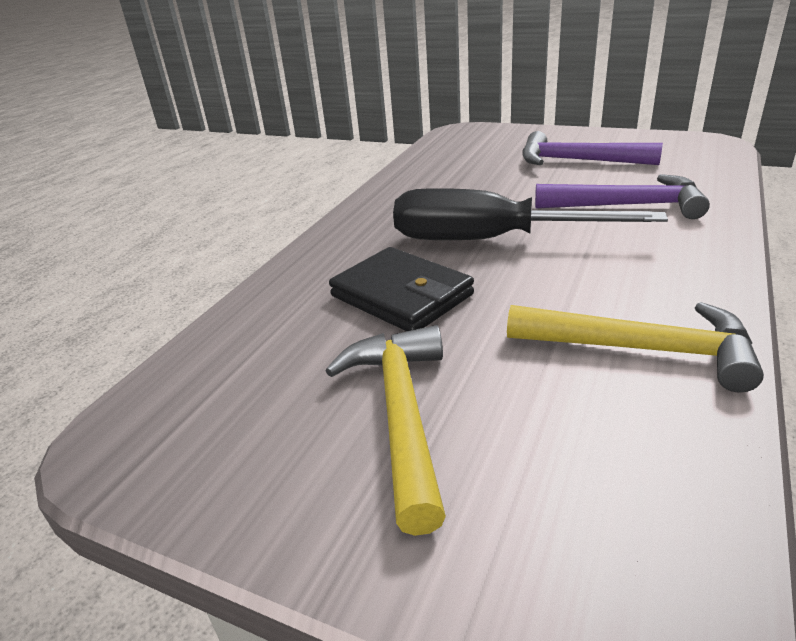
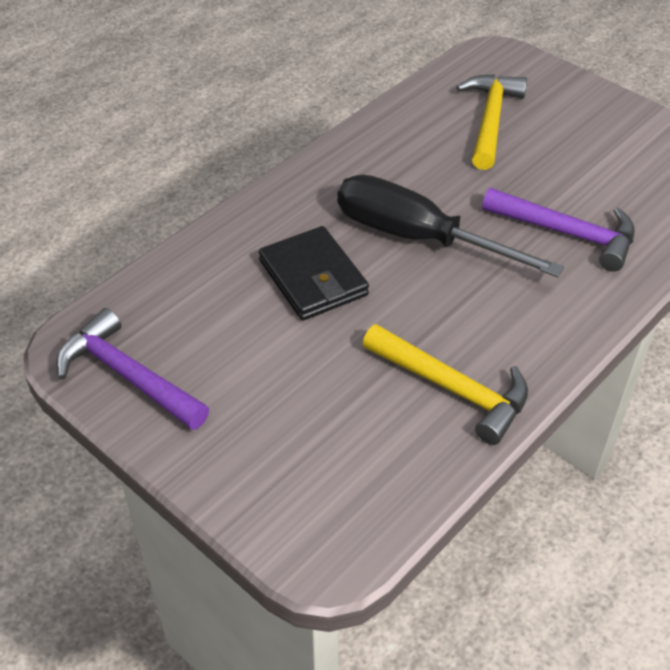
camera: 15 degrees right, 15 degrees up
(401, 414) = (260, 385): yellow hammer -> yellow hammer (490, 120)
(577, 161) = (573, 150): purple hammer -> purple hammer (128, 376)

